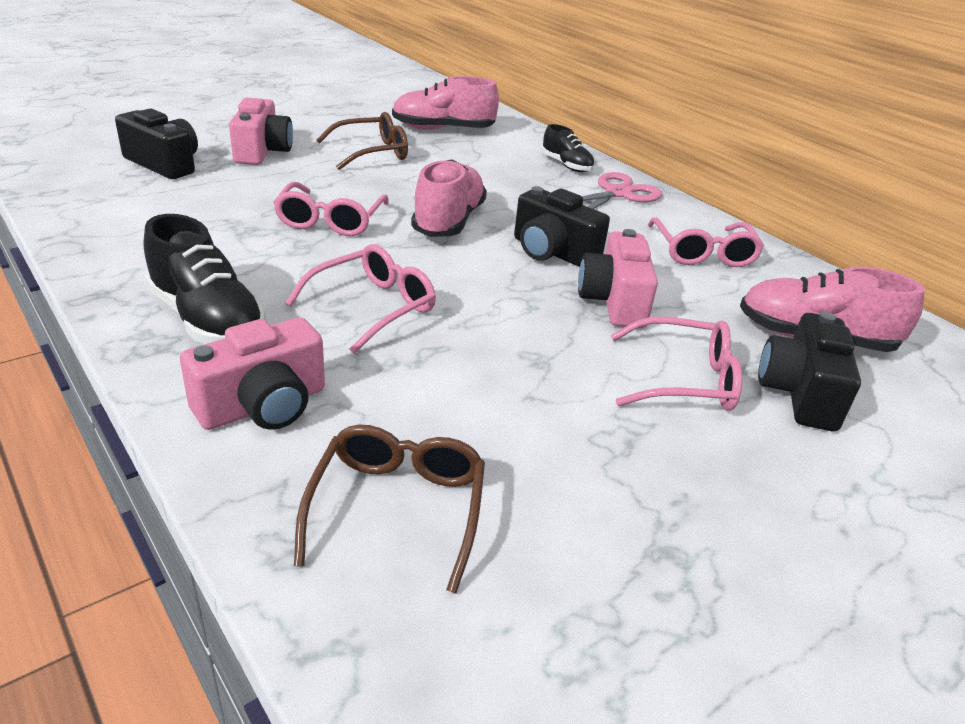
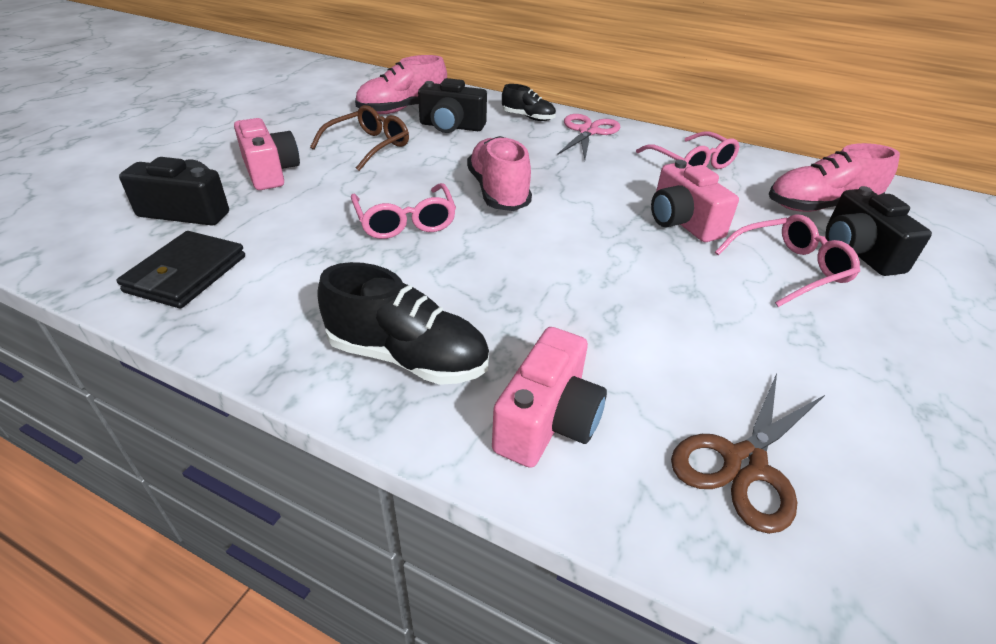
camera: 25 degrees left, 5 degrees up
(113, 208) = (186, 274): none -> black wallet
(373, 307) = (528, 290): pink glasses -> none
(397, 508) = (744, 464): brown glasses -> brown scissors
(552, 252) = (599, 195): black camera -> black camera (451, 126)

